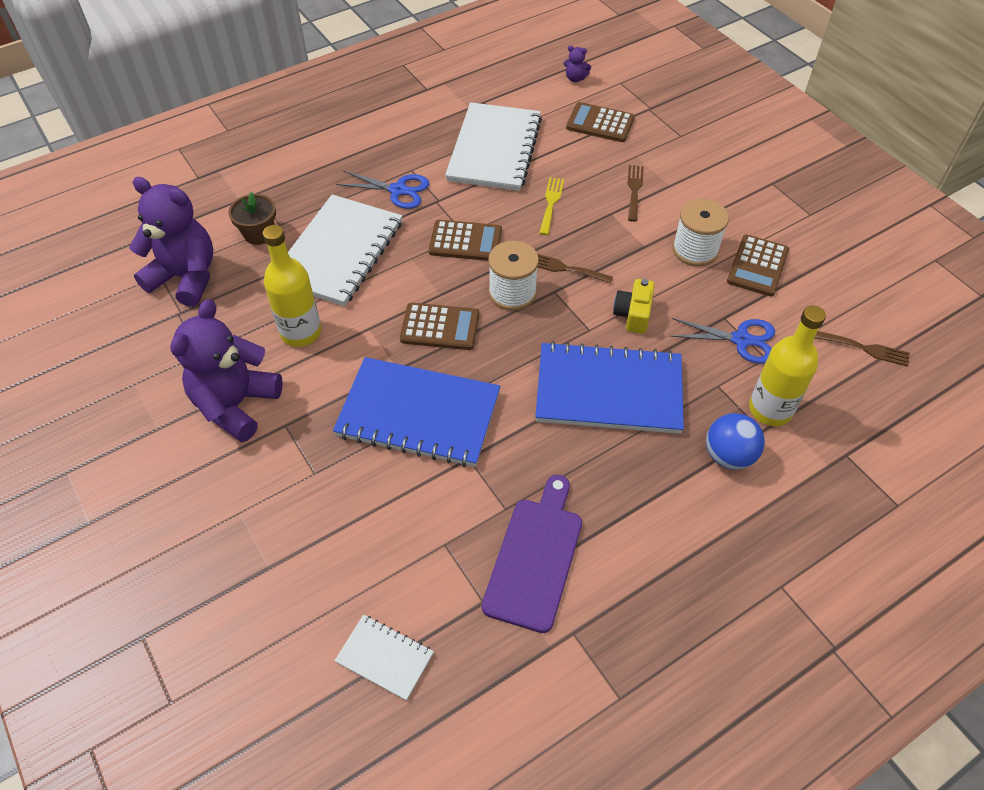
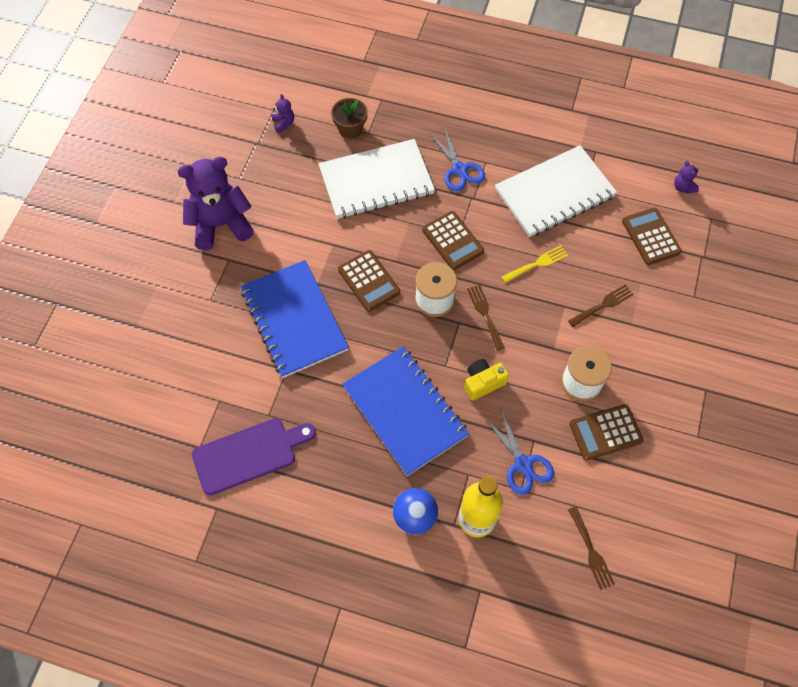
camera: 50 degrees right, 10 degrees up
(186, 278) = (283, 123): purple teddy bear -> purple teddy bear, size x0.40
(301, 332) = (298, 213): yellow bottle -> none
(385, 658) = (129, 424): white notebook -> none

